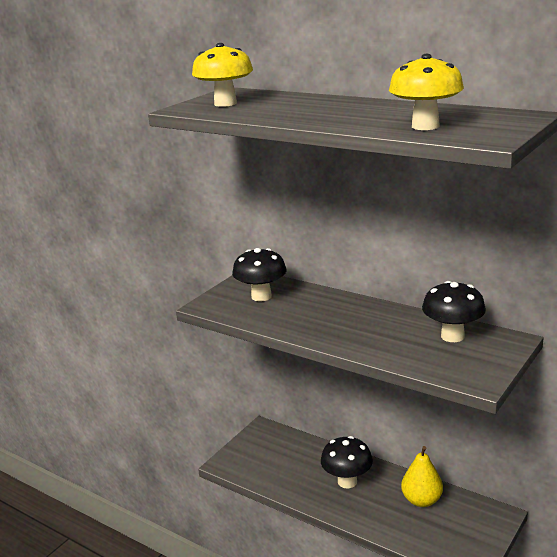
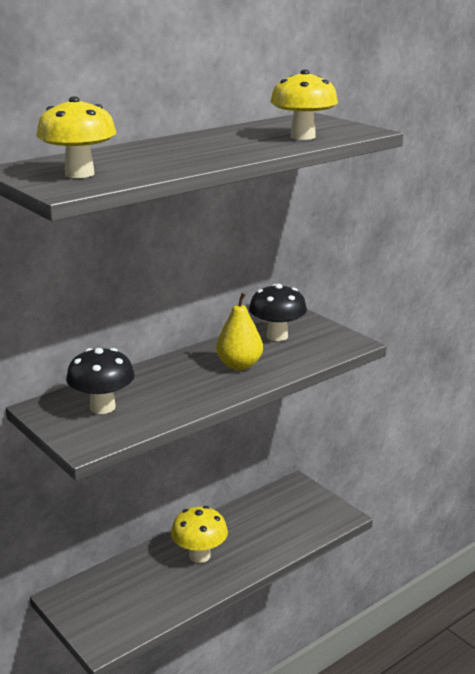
camera: 75 degrees left, 0 degrees up
(347, 481) = (199, 555): black mushroom -> yellow mushroom
(421, 500) = (254, 518): yellow pear -> yellow pear (239, 365)

